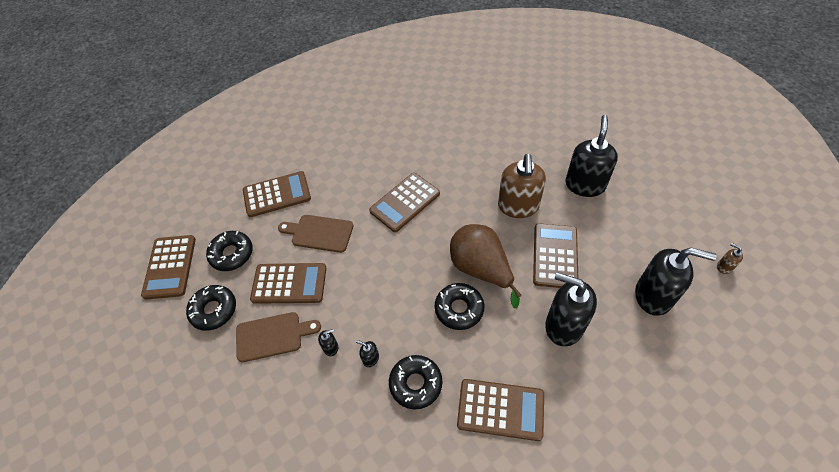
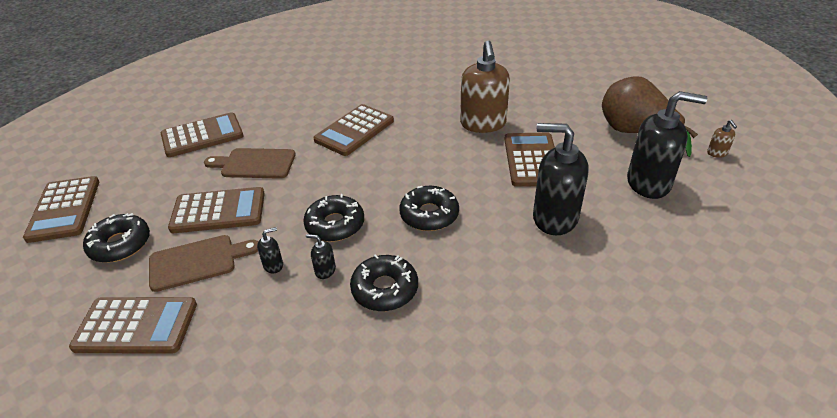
camera: 10 degrees left, 15 degrees down
(232, 254) = (145, 191): black donut -> black donut (335, 225)
(481, 269) = (449, 178): brown pear -> brown pear (635, 132)
(500, 409) = (494, 303): brown calculator -> brown calculator (136, 326)
(585, 185) = (552, 102): black soap dispenser -> none
(724, 267) = (717, 153): brown soap dispenser -> brown soap dispenser turned 135 degrees counterclockwise

